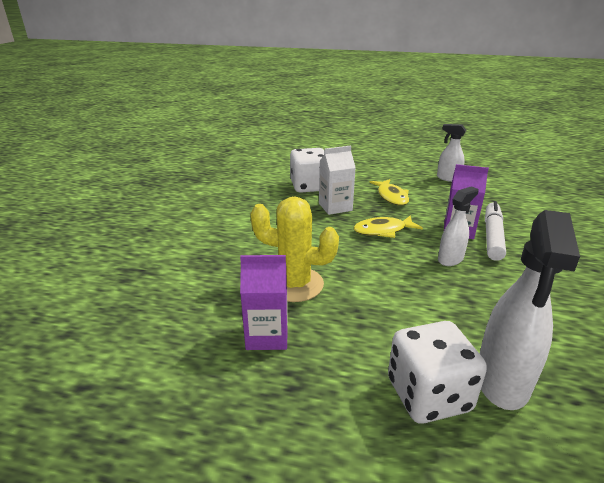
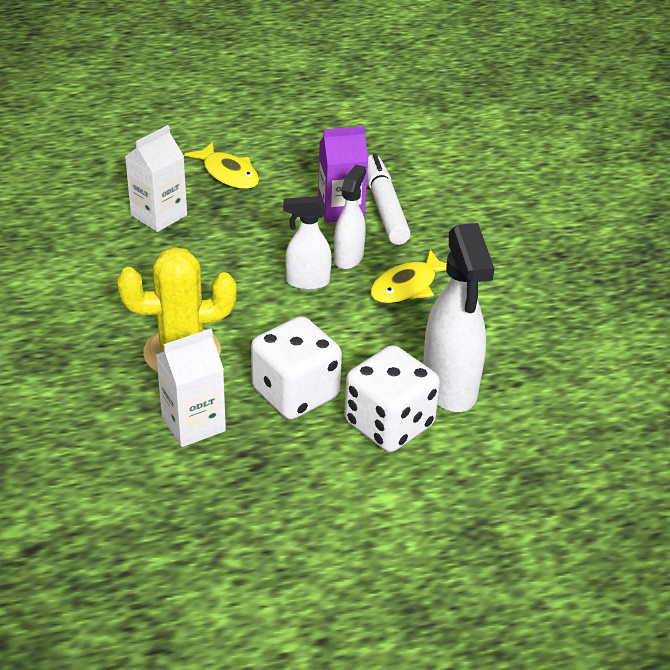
camera: 30 degrees left, 10 degrees up
(267, 335) = (193, 424): purple carton -> white carton
(309, 186) = (95, 186): white dice -> white dice (295, 393)
(383, 231) = (247, 238): yellow fish -> yellow fish (407, 287)
(448, 178) = (291, 116): white spray bottle -> white spray bottle (307, 282)

